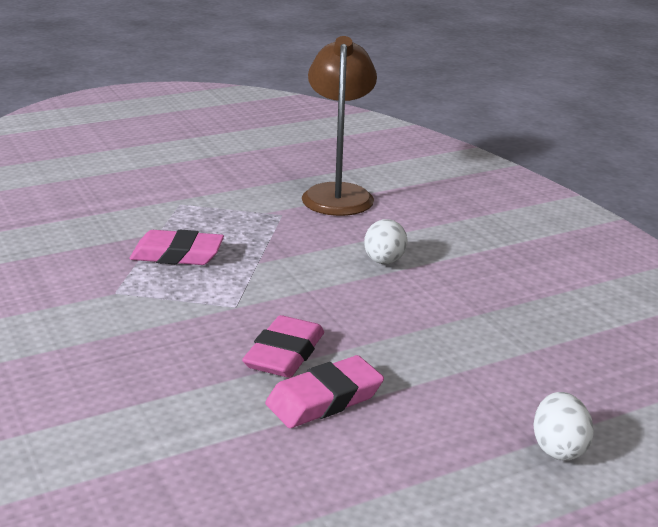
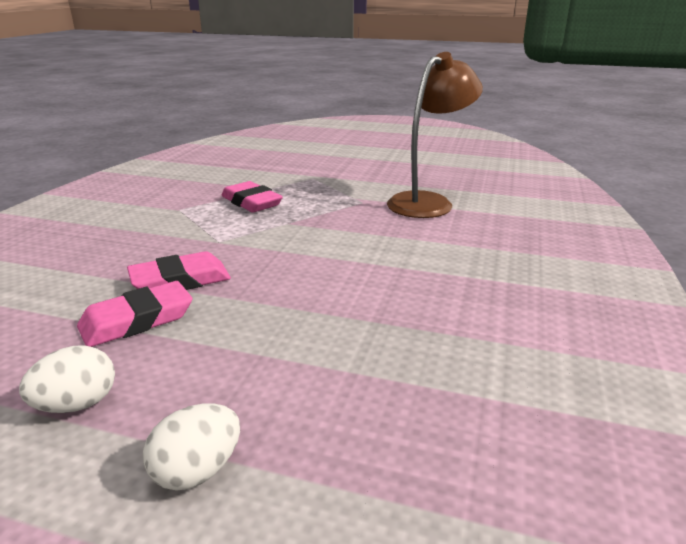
camera: 45 degrees right, 0 degrees up
(324, 399) = (137, 320): pink eraser -> pink eraser turned 45 degrees counterclockwise
(384, 261) = (371, 253): white egg -> white egg (77, 404)

